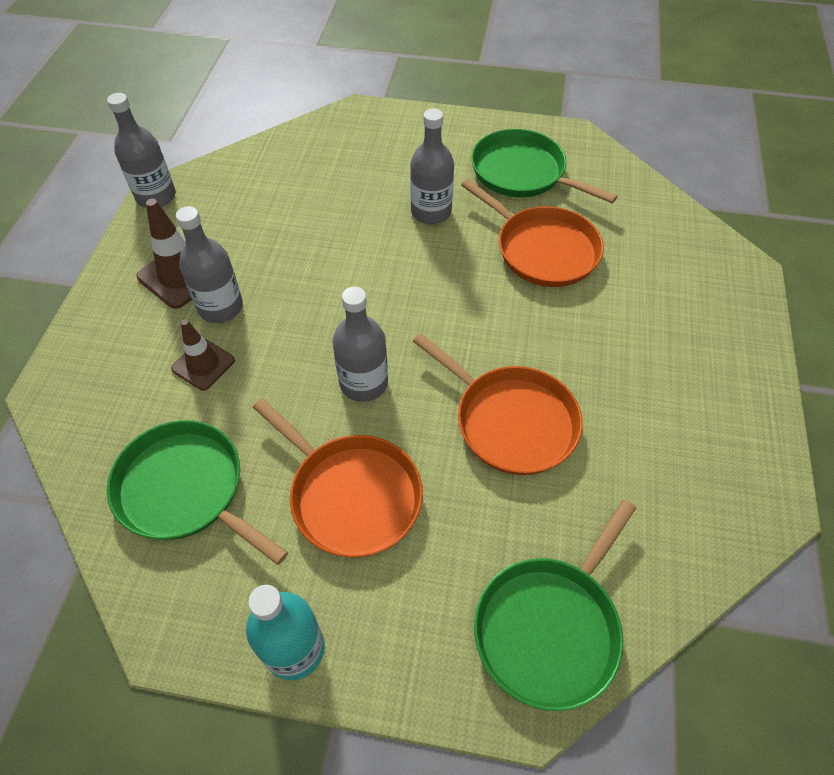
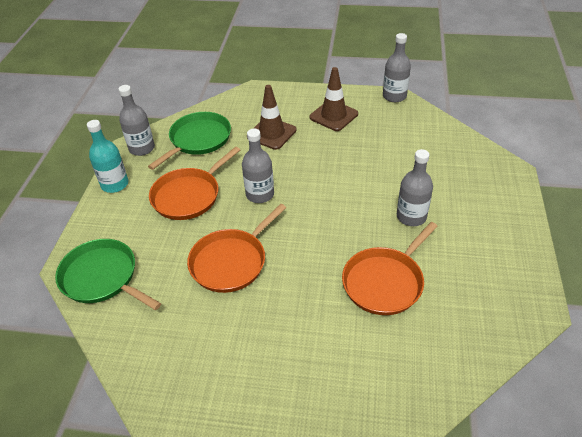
camera: 90 degrees right, 10 degrees down
(203, 364) = (271, 133): brown traffic cone -> brown traffic cone, size x1.52
(220, 307) = (311, 133): grey bottle -> grey bottle (142, 148)
(522, 173) = (472, 271): green pan -> none

